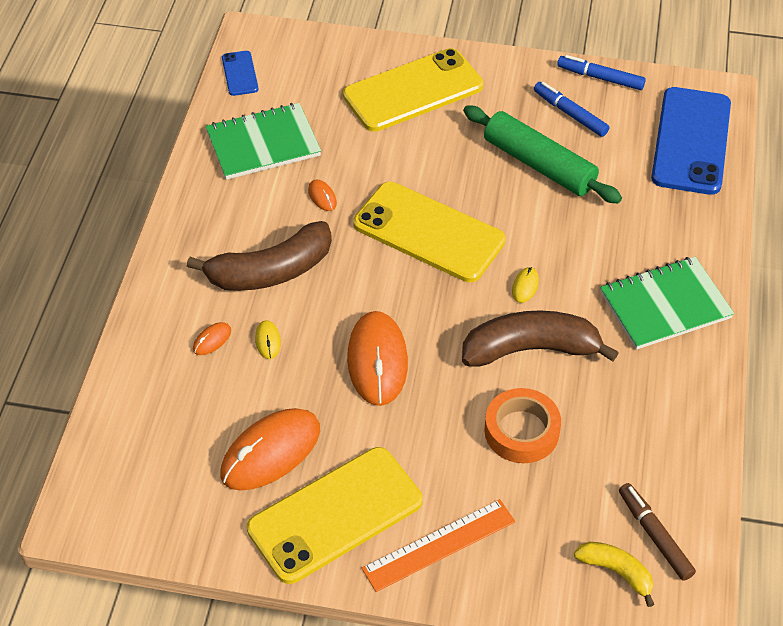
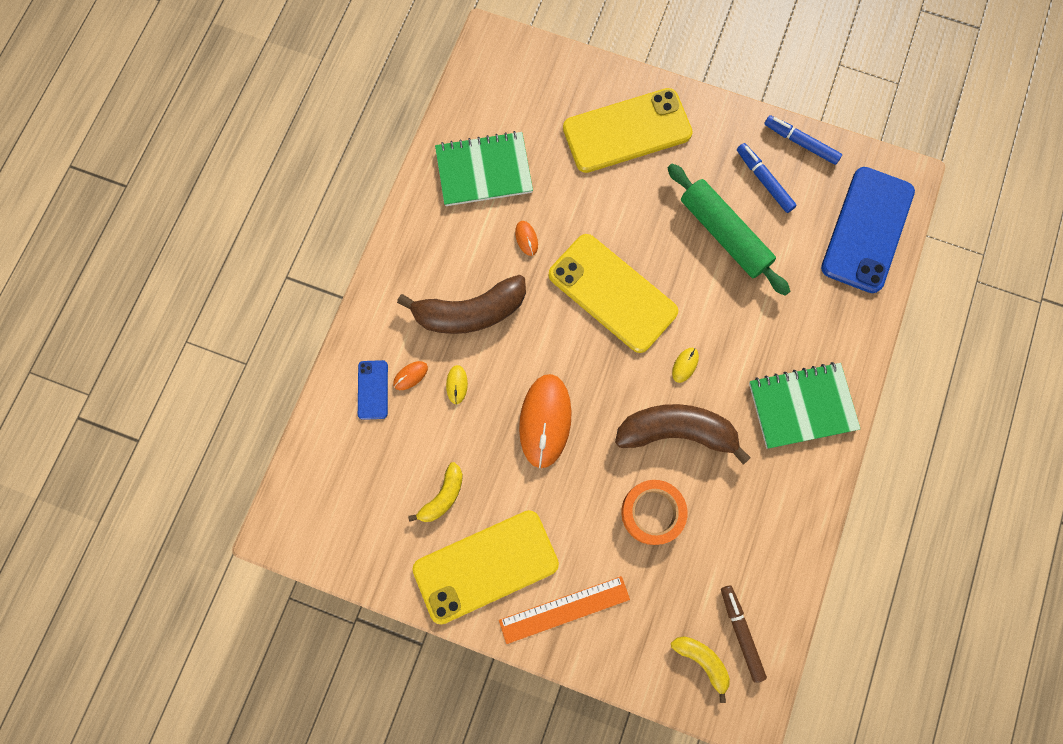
camera: 10 degrees right, 25 degrees up
(240, 73) = (474, 86): blue phone -> blue phone (373, 390)
(270, 452) = (443, 496): orange mouse -> yellow banana

